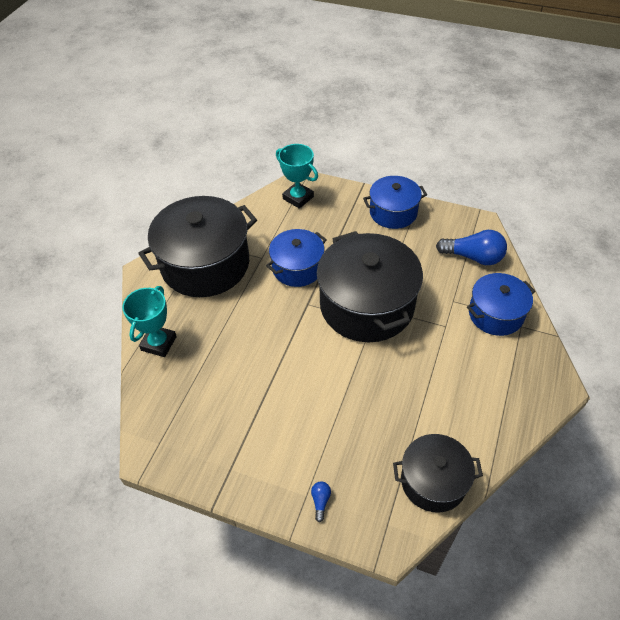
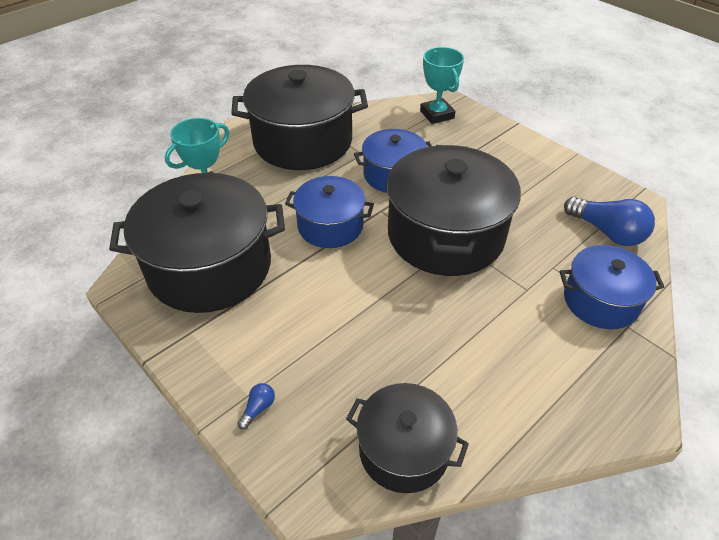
camera: 25 degrees right, 5 degrees down
(207, 409) = (210, 267): none -> black pot
(393, 212) = (534, 159): blue pot -> blue pot (330, 226)

